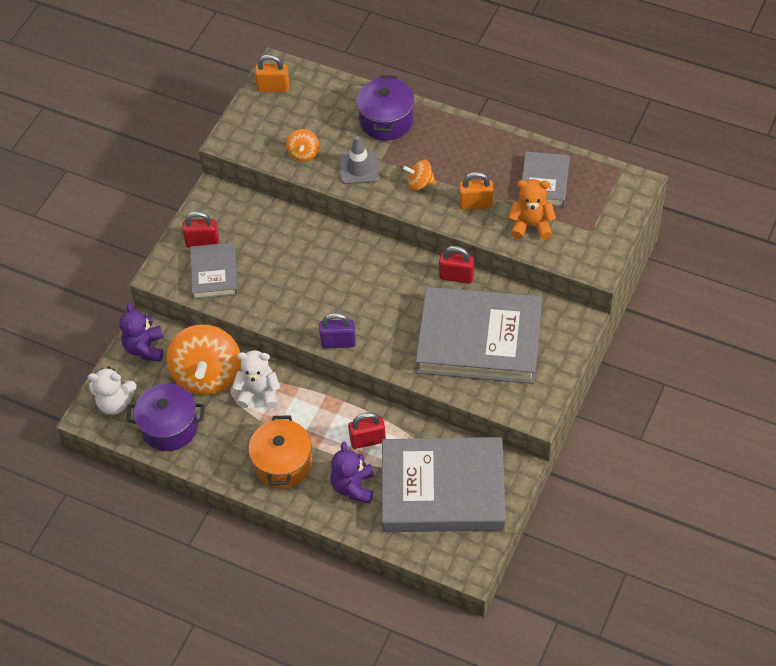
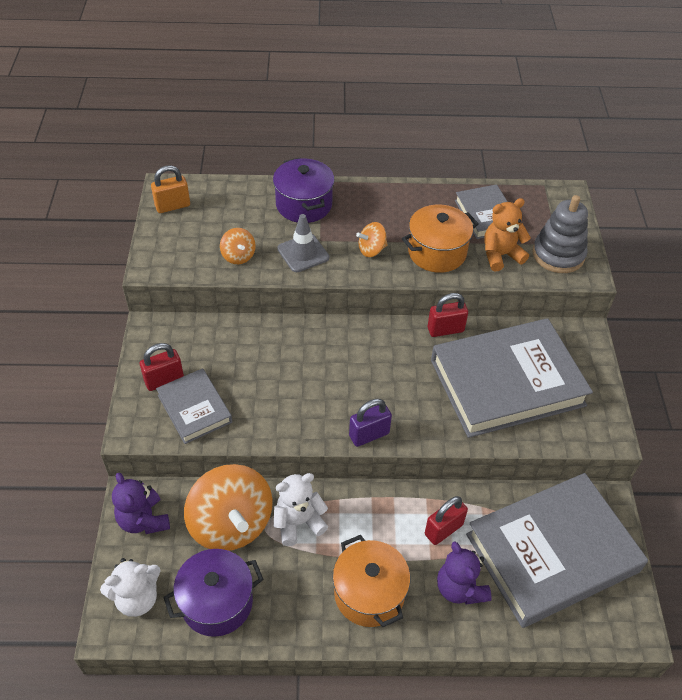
camera: 30 degrees left, 5 degrees down
(476, 204) = (437, 252): orange padlock -> orange pot
(584, 241) = (558, 255): none -> grey stacking toy

